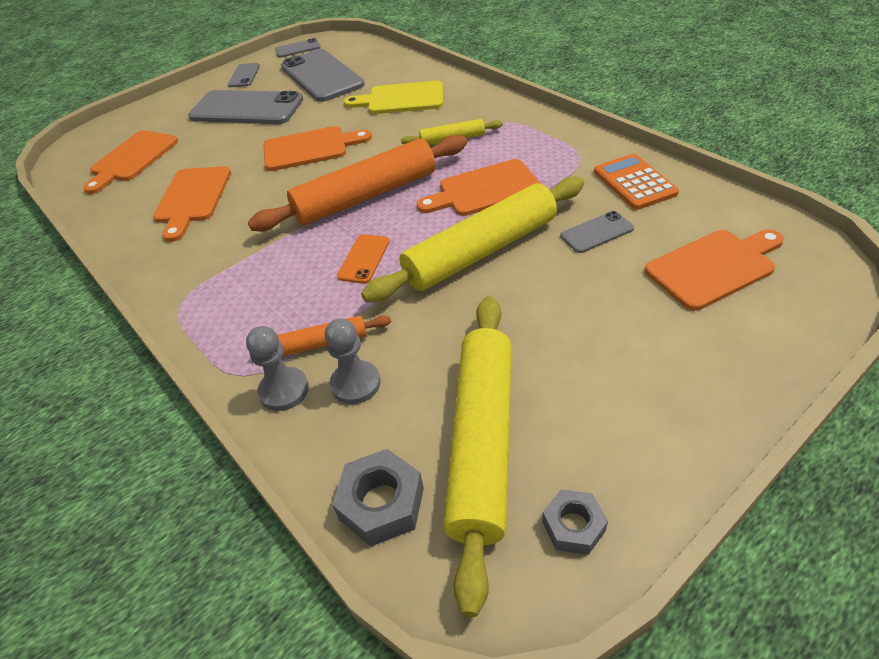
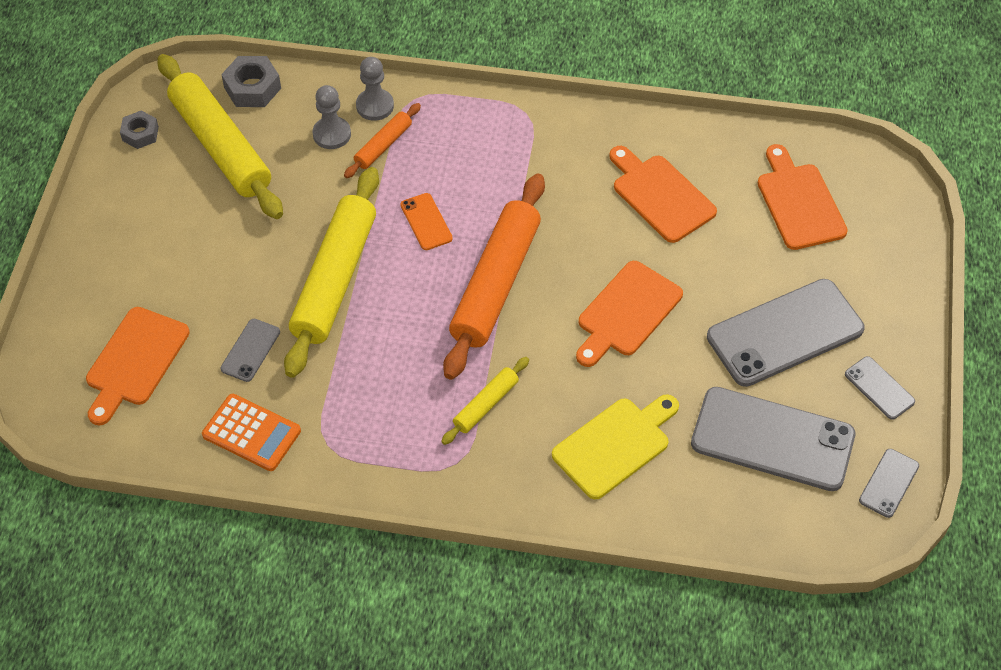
camera: 135 degrees right, 10 degrees up
(484, 190) = (389, 349): orange cutting board -> none

